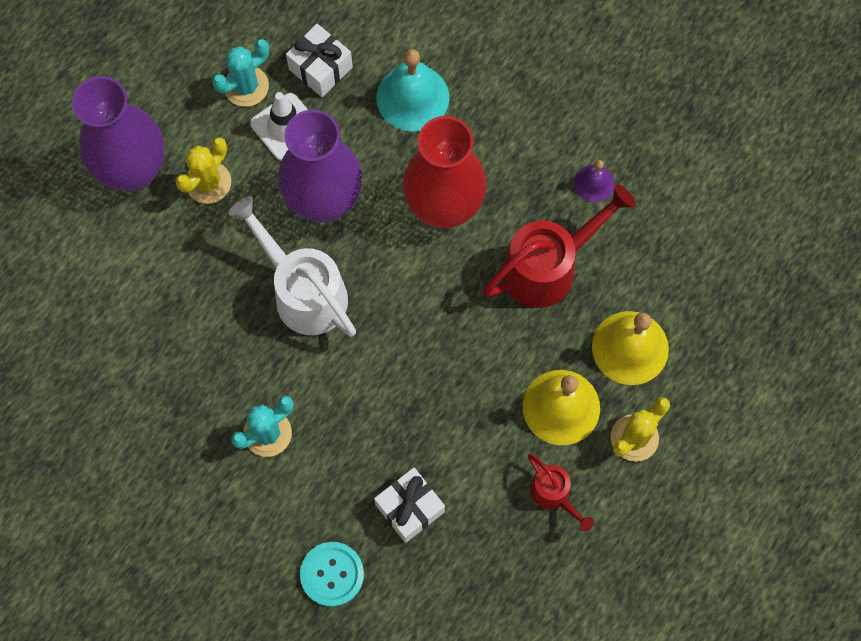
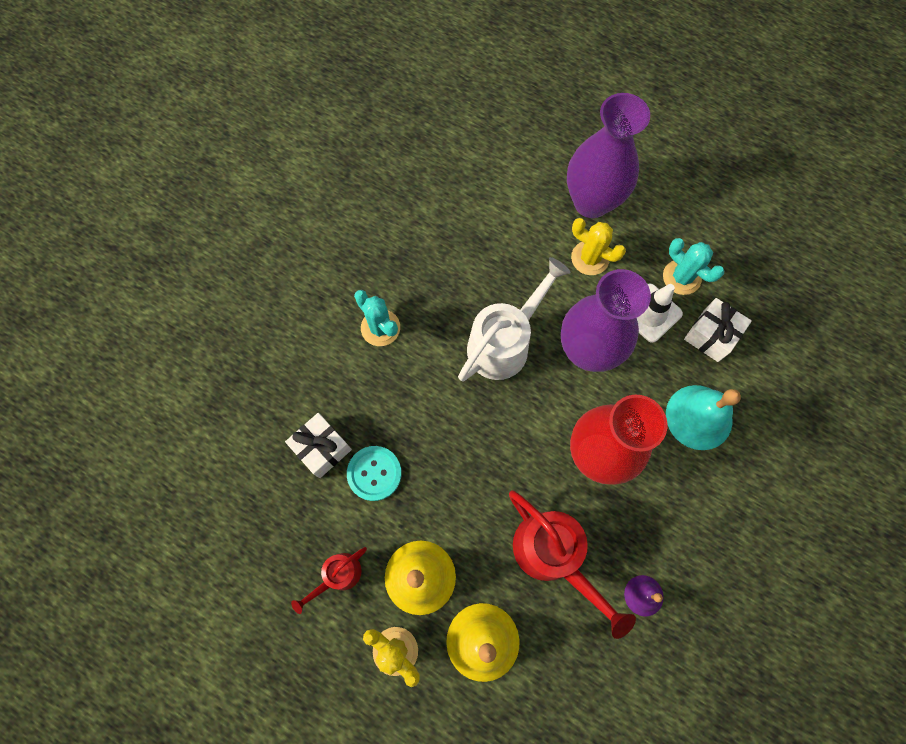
camera: 85 degrees right, 0 degrees up
(332, 574) = (265, 390): turquoise button -> turquoise button (374, 473)

